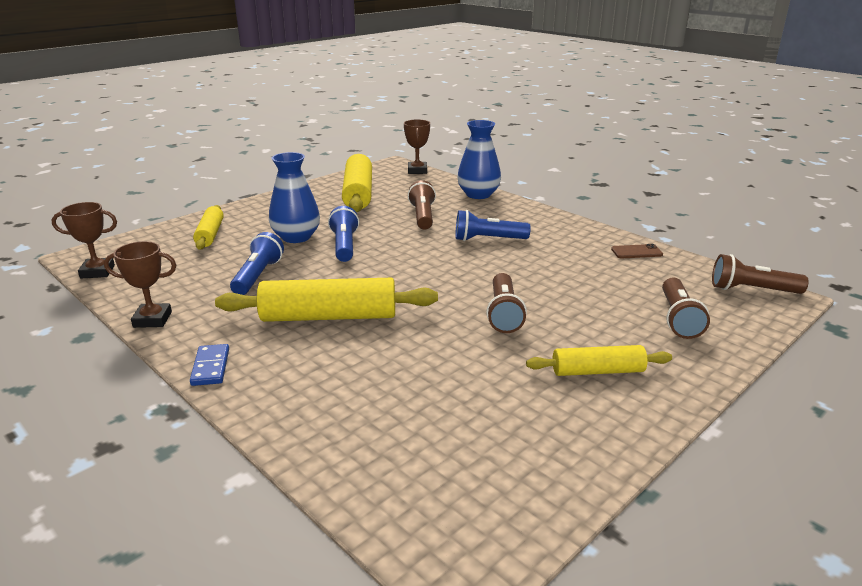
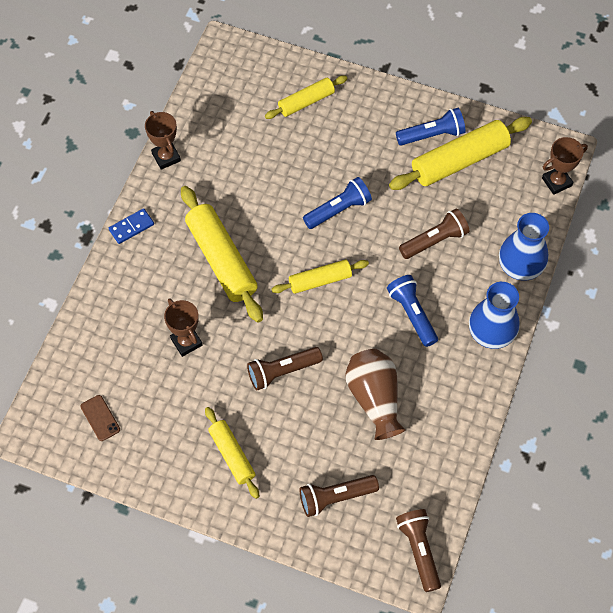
camera: 65 degrees right, 35 degrees up
(97, 272) = (208, 75): brown trophy -> brown trophy (186, 342)
(258, 276) = (255, 180): blue flashlight -> blue flashlight (432, 135)
(296, 237) = (335, 166): blue vase -> blue vase (491, 333)
(412, 270) = (320, 280): none -> yellow rolling pin
(567, 274) = (374, 398): none -> brown vase
(636, 252) = (452, 444): brown phone -> brown phone (100, 418)

